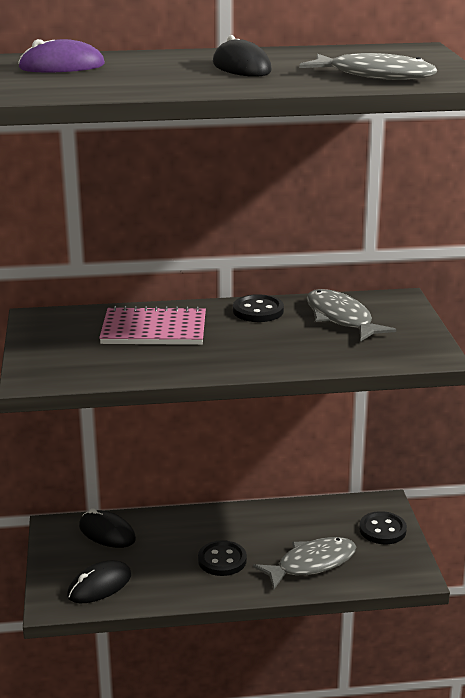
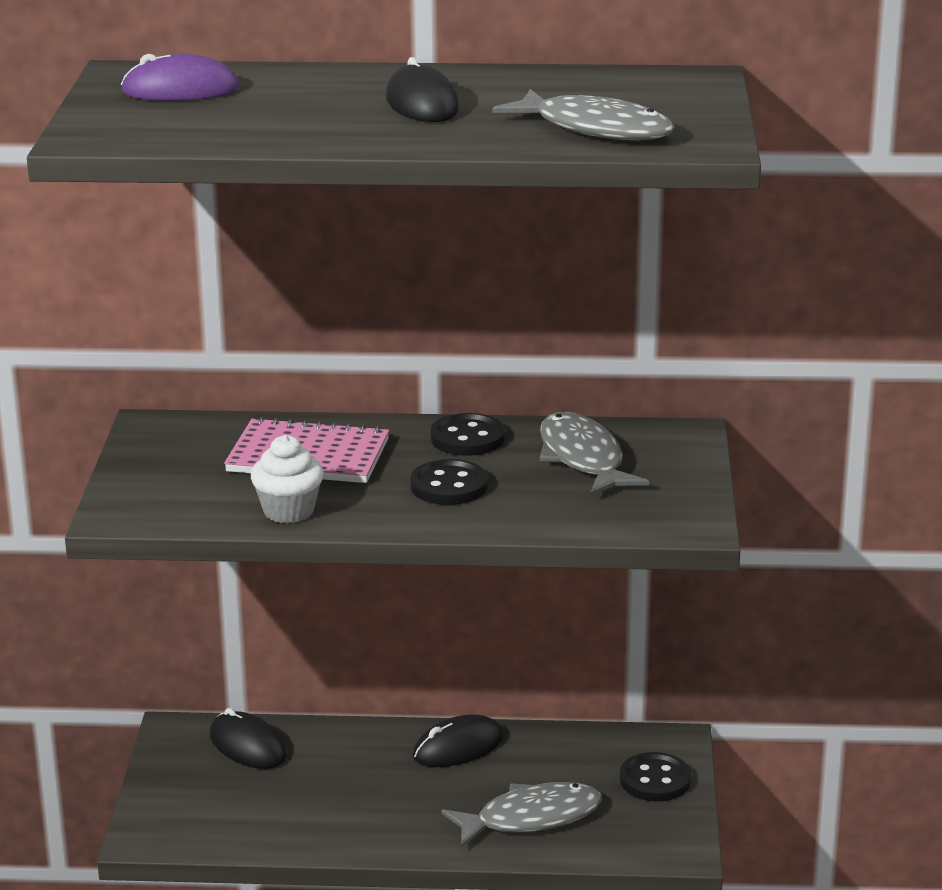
camera: 10 degrees right, 0 degrees up
(99, 585) = (217, 818): black mouse -> black mouse (458, 747)
(155, 367) = (288, 511): none -> white cupcake
(222, 560) = (402, 800): black button -> black button (449, 486)

